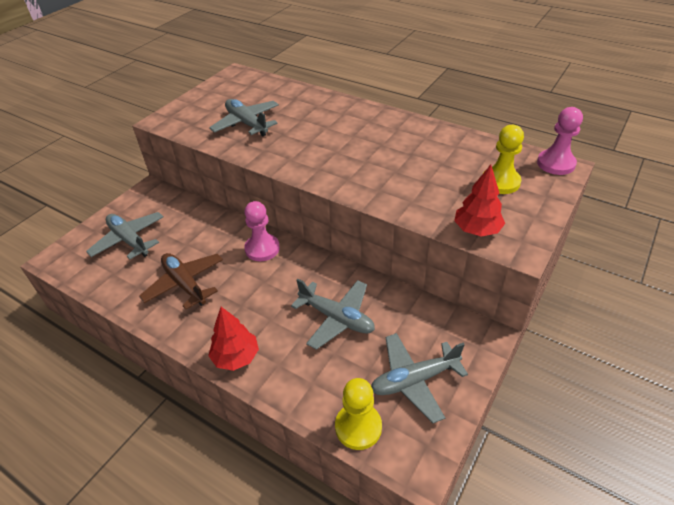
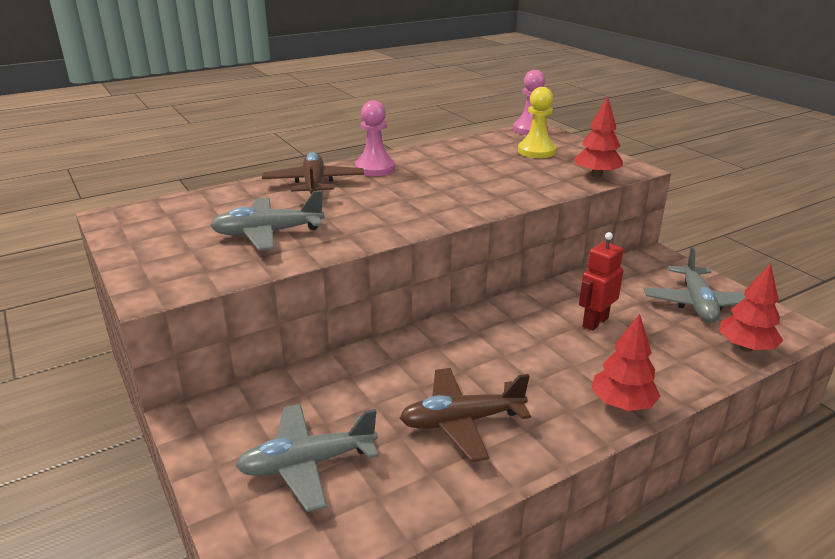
camera: 65 degrees left, 15 degrees down
(262, 249) = (441, 342): pink pawn -> pink pawn (375, 168)
(329, 110) = (314, 184): none -> brown plane
(336, 318) = (595, 322): grey plane -> red robot
(358, 427) = (746, 347): yellow pawn -> red tree

